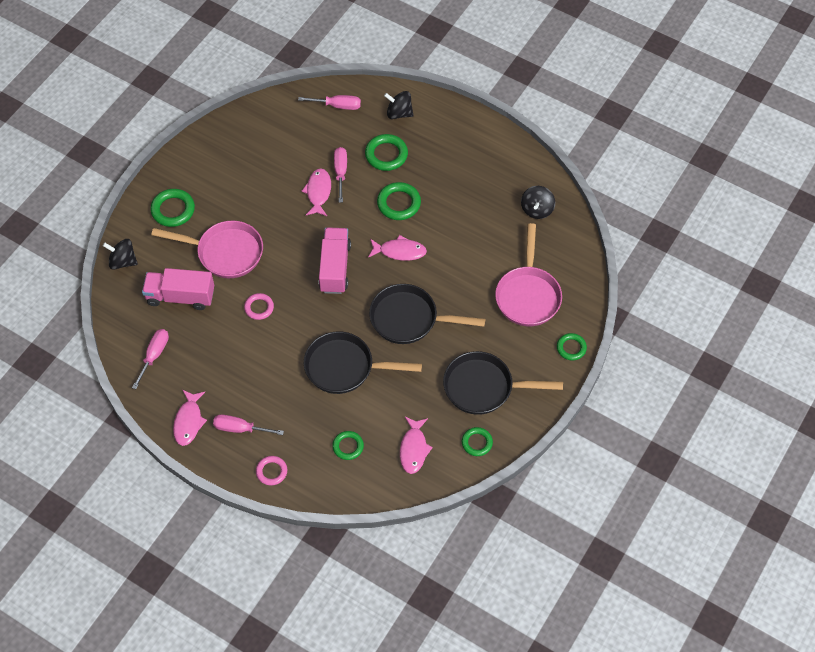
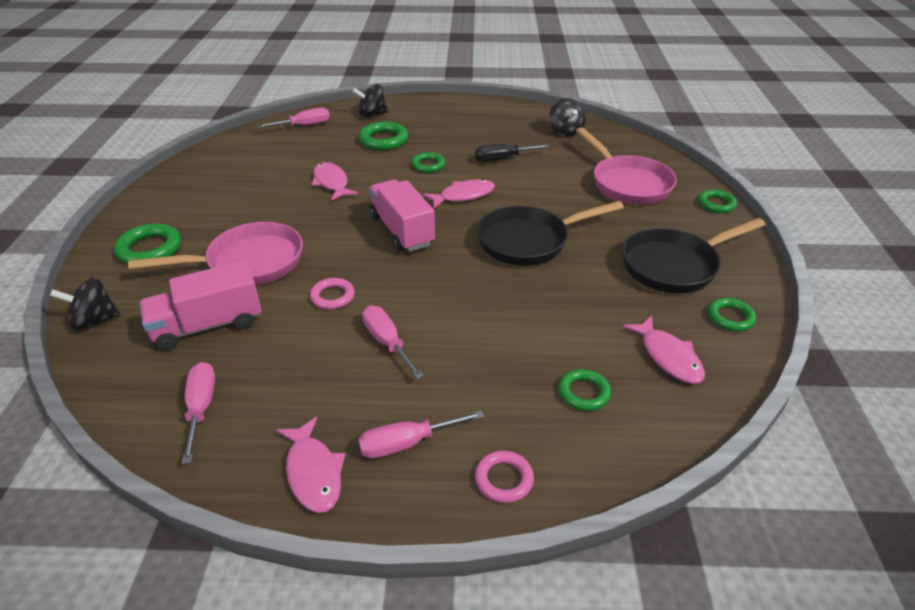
camera: 30 degrees left, 20 degrees down
(340, 172) = (345, 163): pink screwdriver -> pink screwdriver (387, 342)
(345, 367) = (497, 311): black pan -> none
(399, 203) = (428, 165): green ring -> green ring, size x0.65
(459, 222) = (502, 159): none -> black screwdriver

